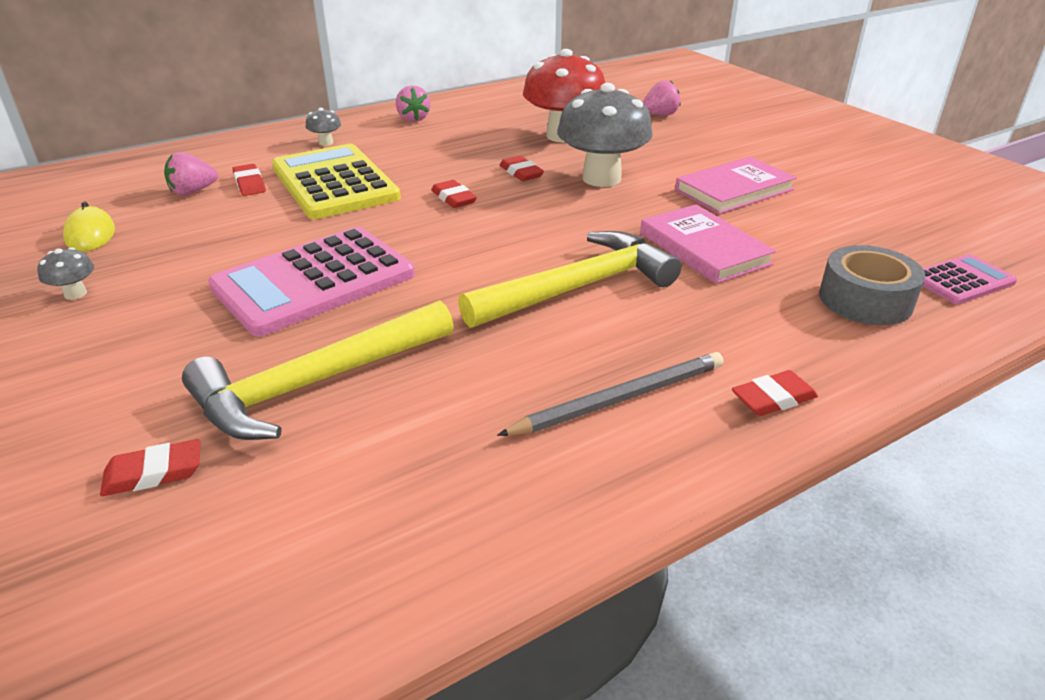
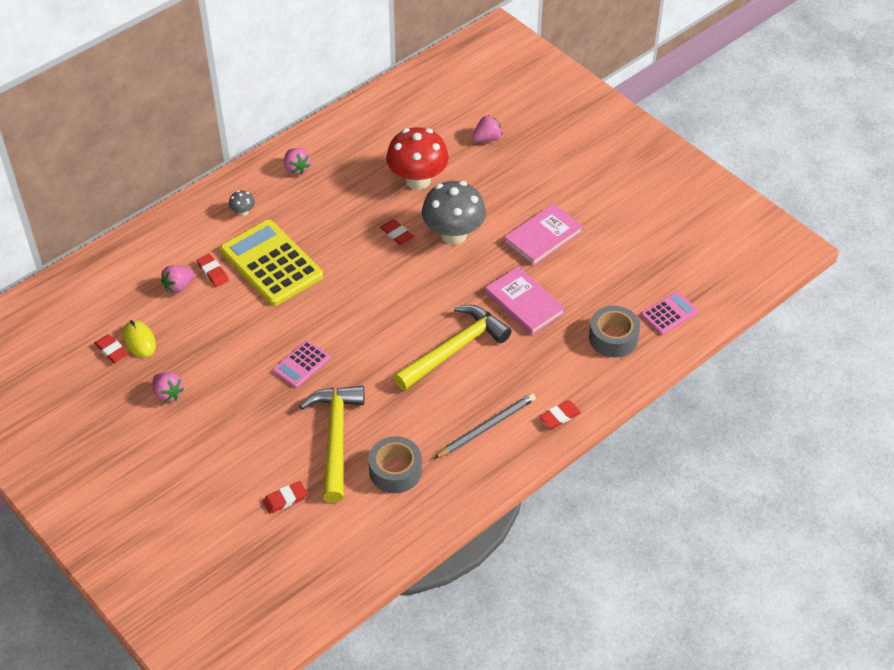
camera: 10 degrees left, 15 degrees up
(75, 294) = (168, 394): grey mushroom -> pink strawberry
(314, 281) = (301, 364): pink calculator -> pink calculator, size x0.51
(316, 383) = (335, 438): yellow hammer -> yellow hammer turned 135 degrees clockwise
(410, 450) = (395, 471): none -> grey tape
(453, 198) = (358, 271): red eraser -> red eraser (111, 350)

